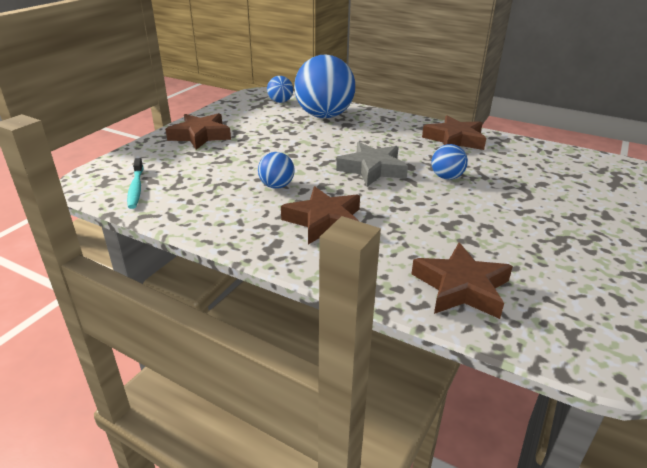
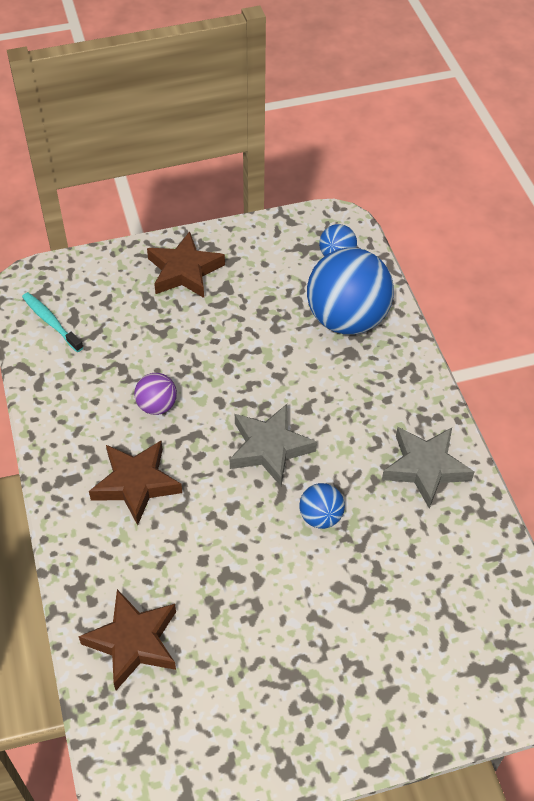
camera: 45 degrees right, 20 degrees up
(136, 188) = (51, 322): turquoise toothbrush -> turquoise toothbrush turned 105 degrees clockwise
(277, 186) = (157, 406): blue ball -> purple ball
(455, 139) = (425, 468): brown star -> grey star

